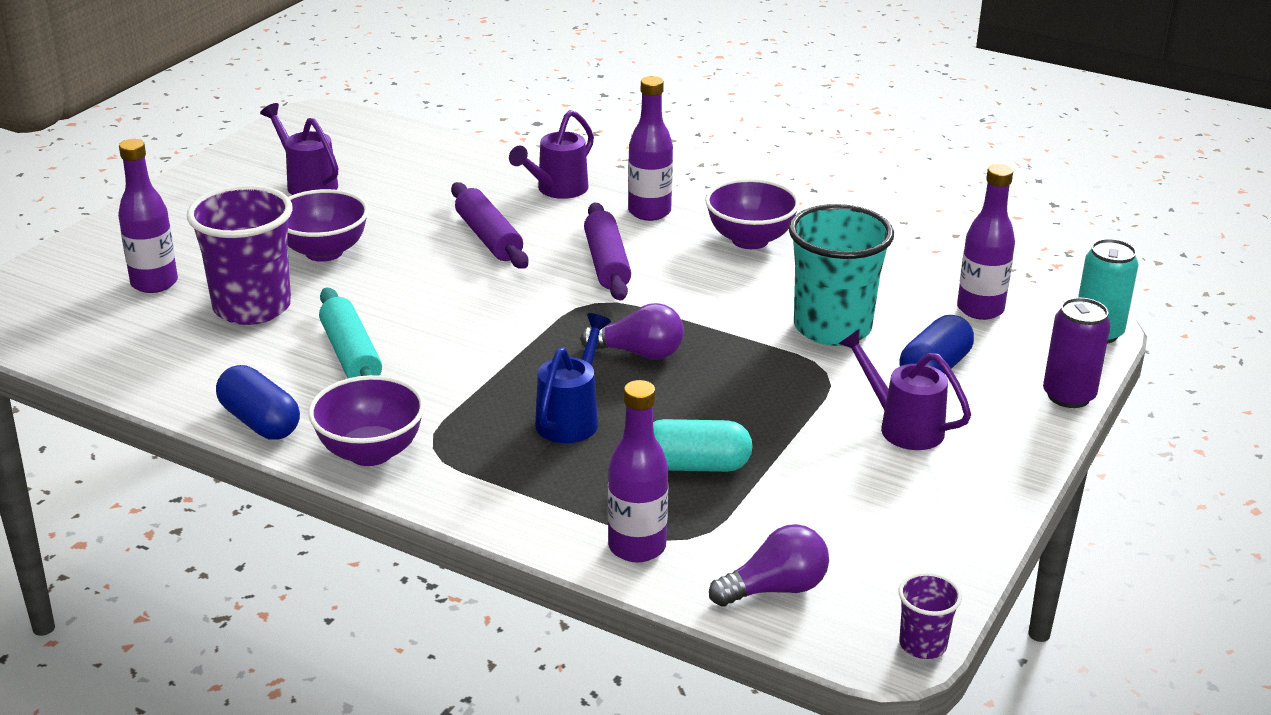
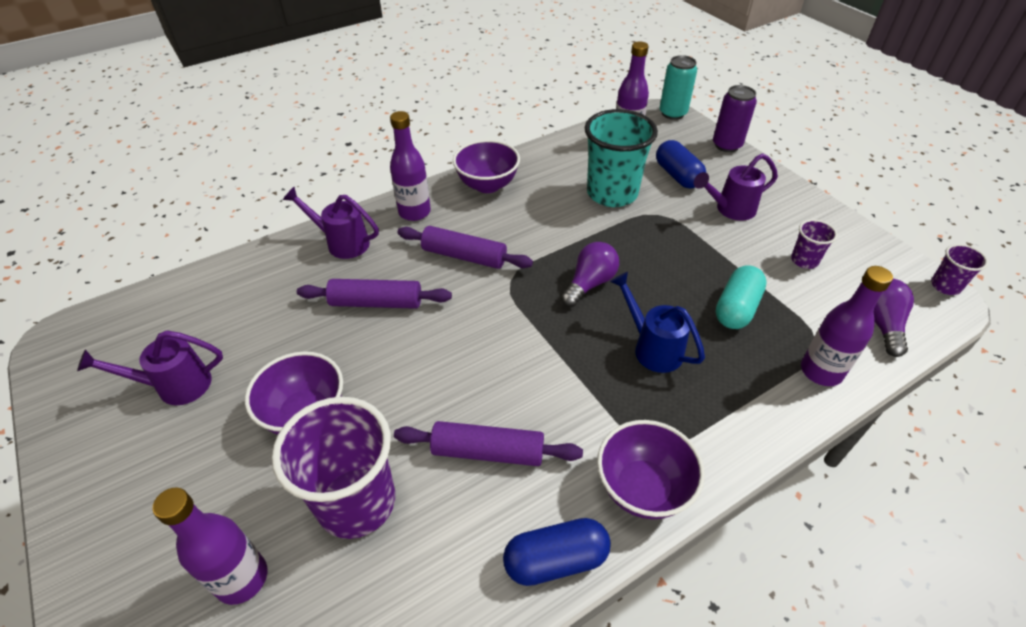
camera: 60 degrees left, 15 degrees up
(351, 355) = (488, 452): turquoise rolling pin -> purple rolling pin
(557, 190) = (342, 243): purple watering can -> purple watering can turned 135 degrees clockwise
(850, 507) = (804, 260): none -> purple cup

